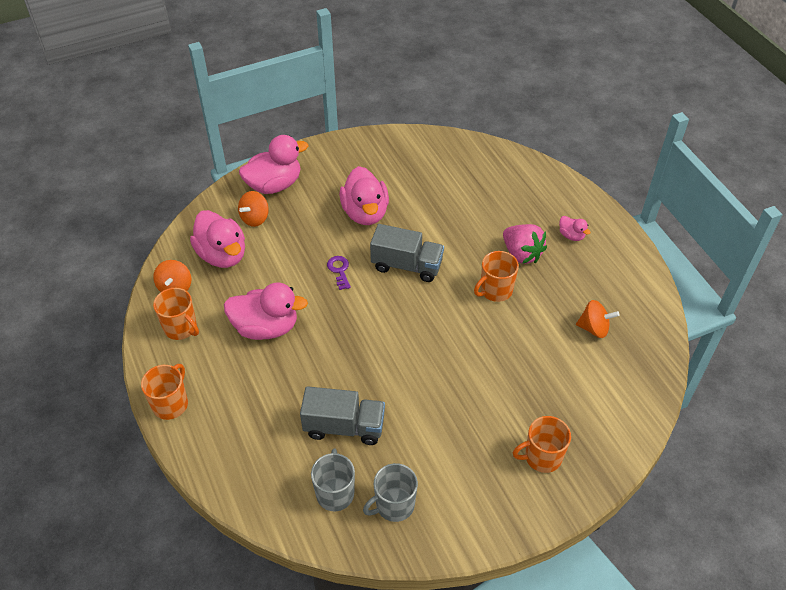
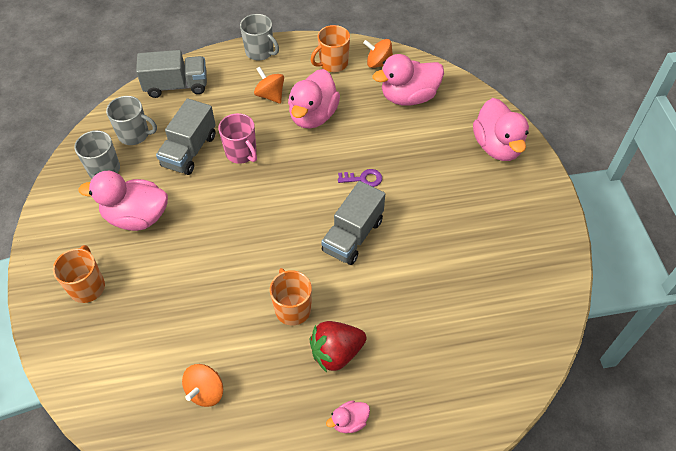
camera: 105 degrees right, 5 degrees up
(171, 404) = (260, 52): orange mug -> grey mug
(245, 476) = (176, 86): none -> grey truck
(255, 218) = (451, 125): orange spinning top -> orange spinning top (270, 95)
(334, 377) = (241, 153): none -> pink mug
(365, 213) = (438, 215): pink duck -> pink duck (136, 217)
(521, 254) = (336, 353): pink strawberry -> red strawberry

